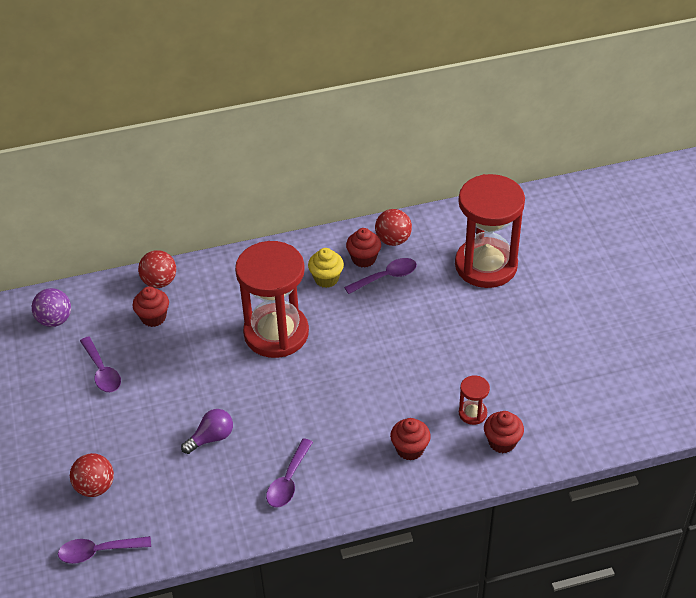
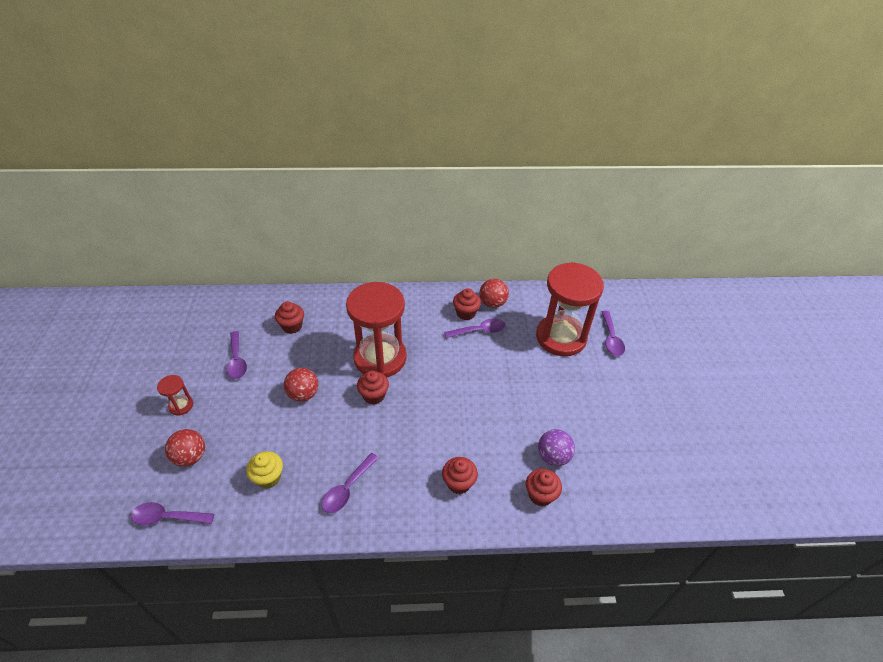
camera: 10 degrees right, 0 degrees up
(55, 320) = (220, 313): purple ball -> purple ball (553, 456)
(159, 281) = (307, 300): red ball -> red ball (303, 394)
(211, 438) = (298, 435): purple light bulb -> none
(283, 377) = (374, 395): none -> red cupcake
(326, 279) = (432, 323): yellow cupcake -> yellow cupcake (268, 477)
(472, 413) = (521, 462): red hourglass -> red hourglass (181, 405)
(545, 255) = (611, 338): none -> purple spoon

